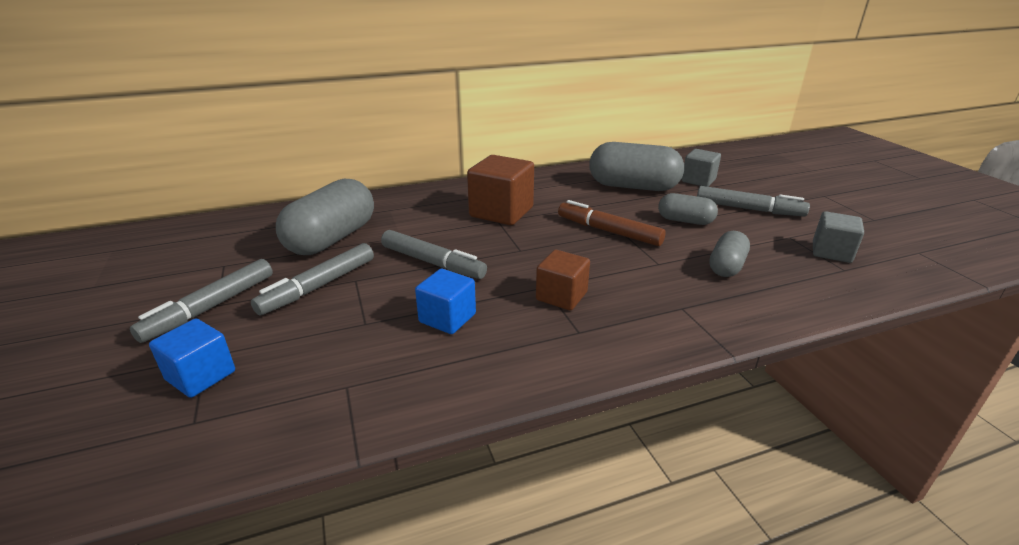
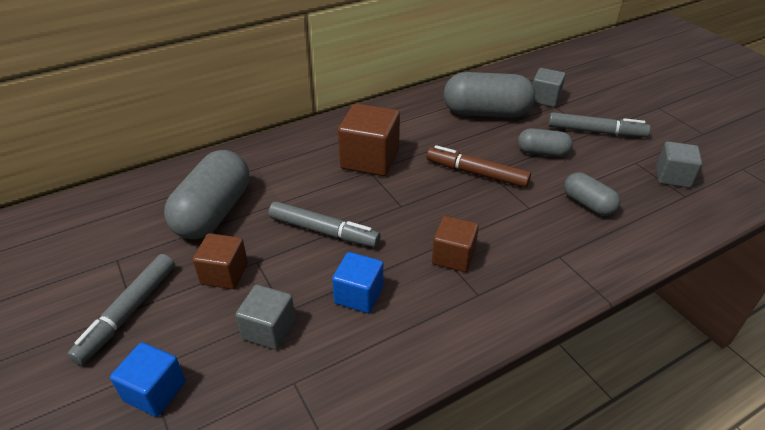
camera: 10 degrees left, 10 degrees up
(319, 286) = (224, 274): grey marker -> brown cube
(341, 337) = (269, 329): none -> grey cube
(726, 266) = (588, 204): grey capsule -> grey capsule turned 60 degrees counterclockwise

